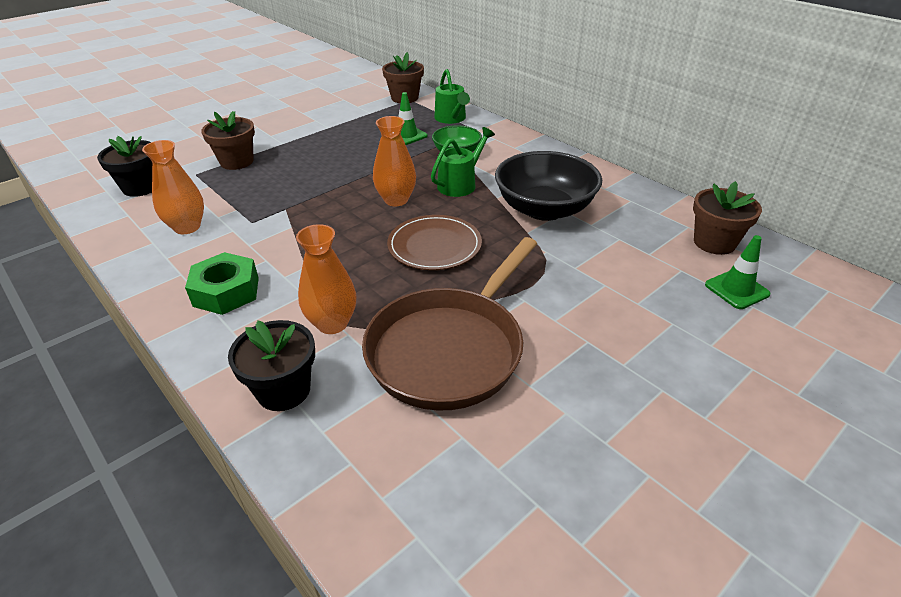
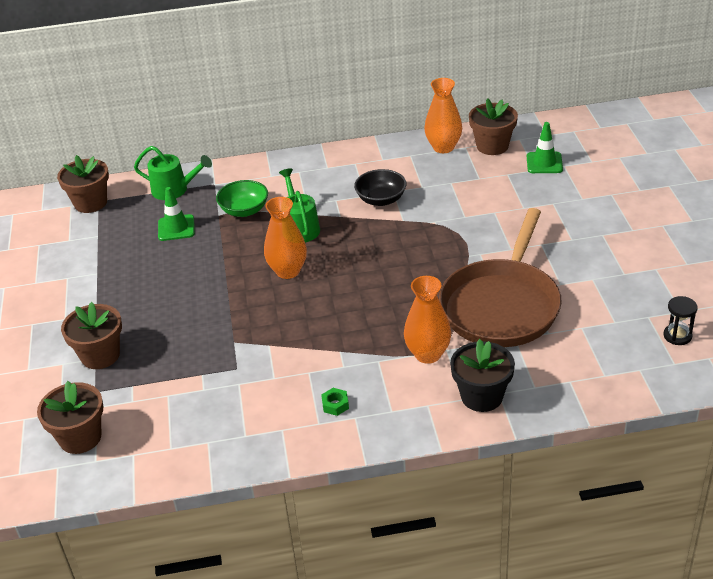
camera: 55 degrees left, 0 degrees up
(141, 187) = (80, 438): black flower pot -> brown flower pot
(187, 227) = (202, 413): orange vase -> orange vase (443, 147)
(226, 292) = (335, 405): green nut -> green nut, size x0.45
(434, 246) = (376, 272): brown plate -> none
(450, 349) = (501, 306): brown pan -> brown pan turned 45 degrees clockwise
(521, 560) = (677, 336): none -> black hourglass
(544, 209) = (381, 199): black bowl -> black bowl, size x0.56

